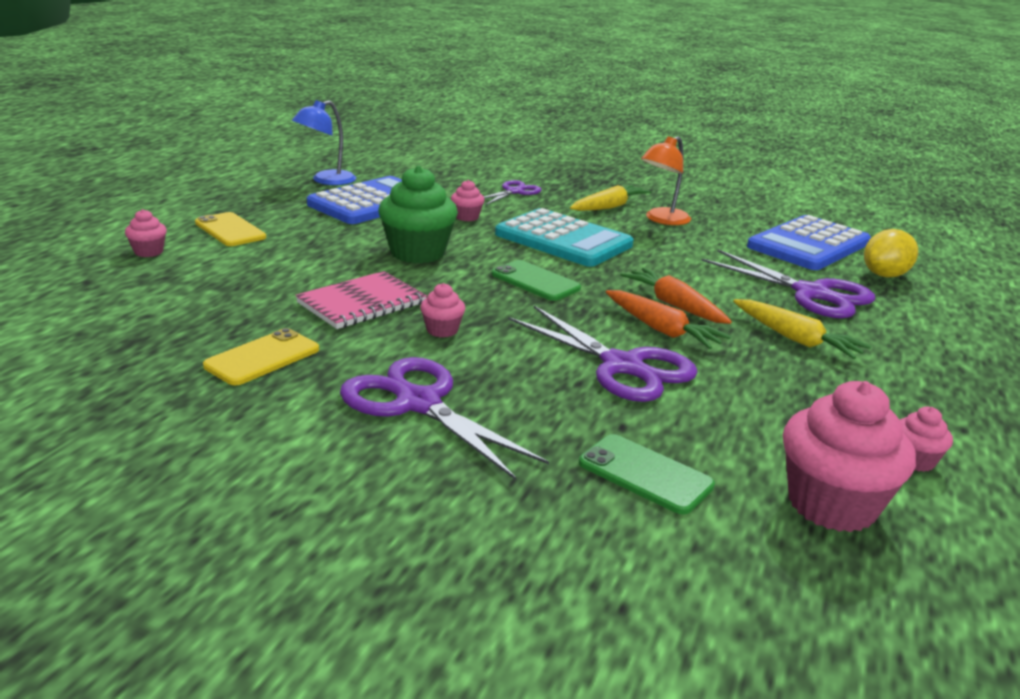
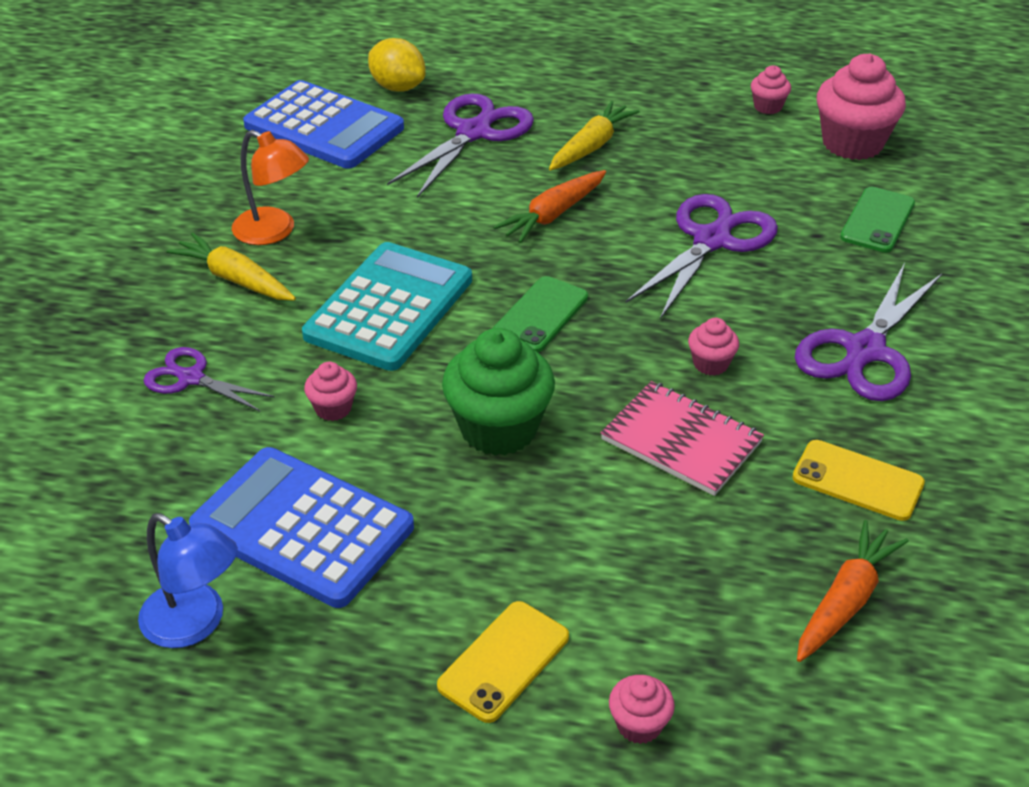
camera: 100 degrees left, 15 degrees up
(662, 330) = (618, 221): orange carrot -> orange carrot (845, 601)

